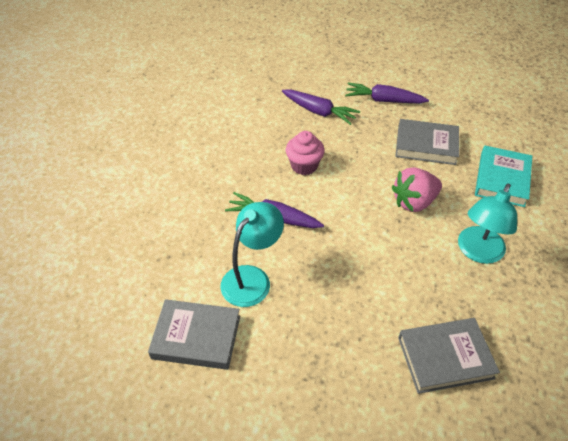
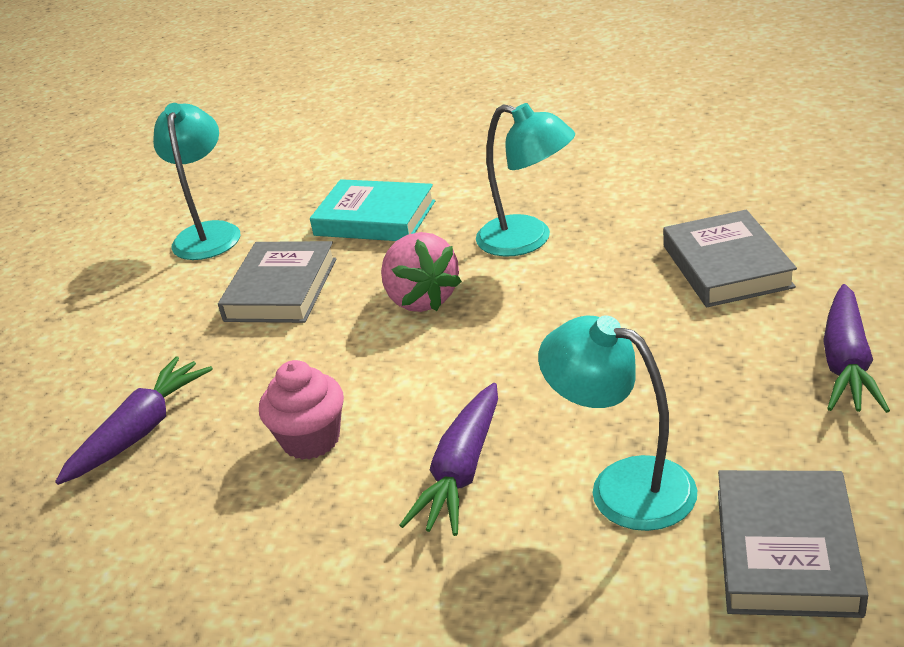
camera: 85 degrees left, 15 degrees down
(383, 100) = (136, 342): purple carrot -> purple carrot (846, 363)
(483, 112) = (208, 233): none -> turquoise lamp

